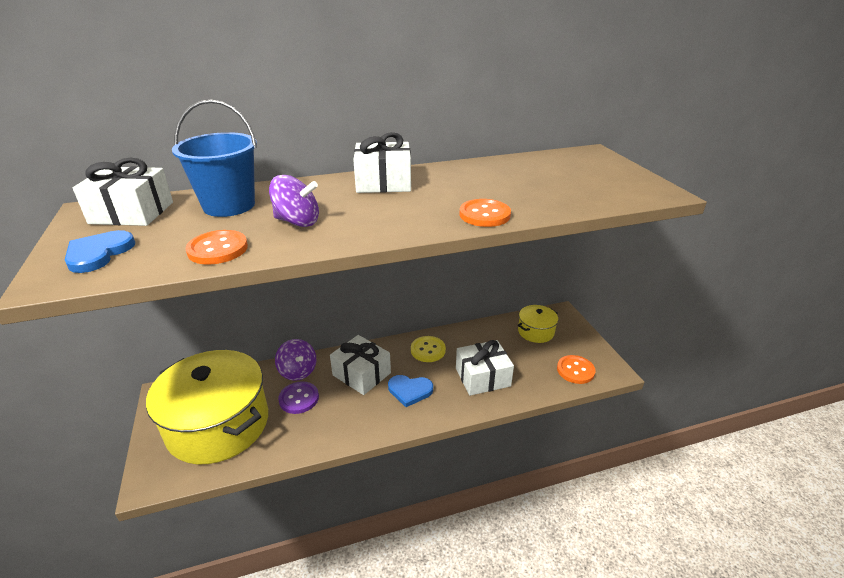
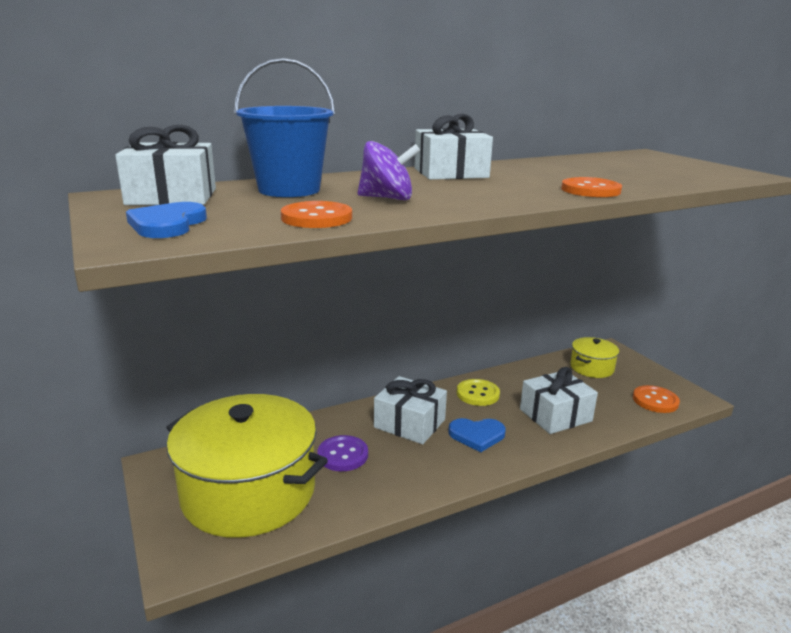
camera: 10 degrees left, 10 degrees down
(298, 371) = (328, 427): purple spinning top -> none

